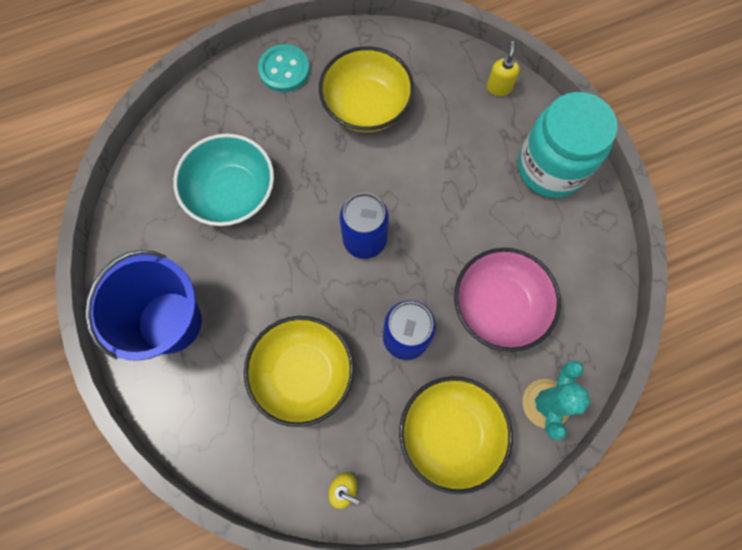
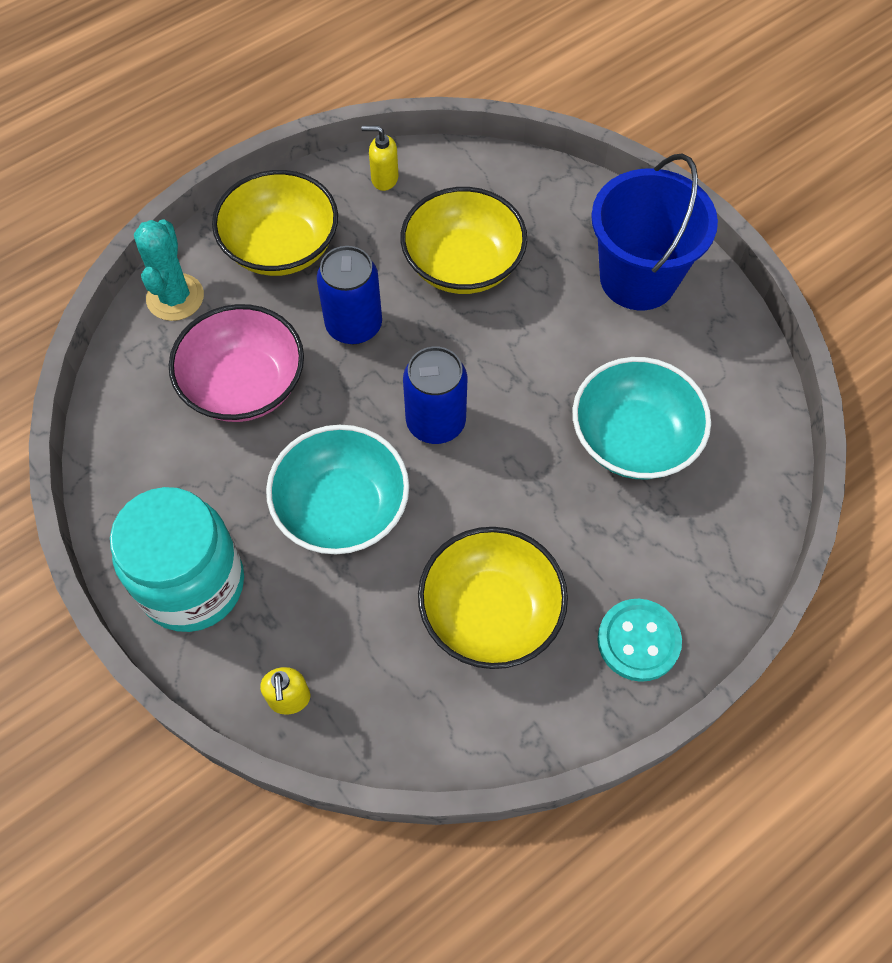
camera: 165 degrees right, 10 degrees down
(445, 193) = (342, 508): none -> turquoise bowl

